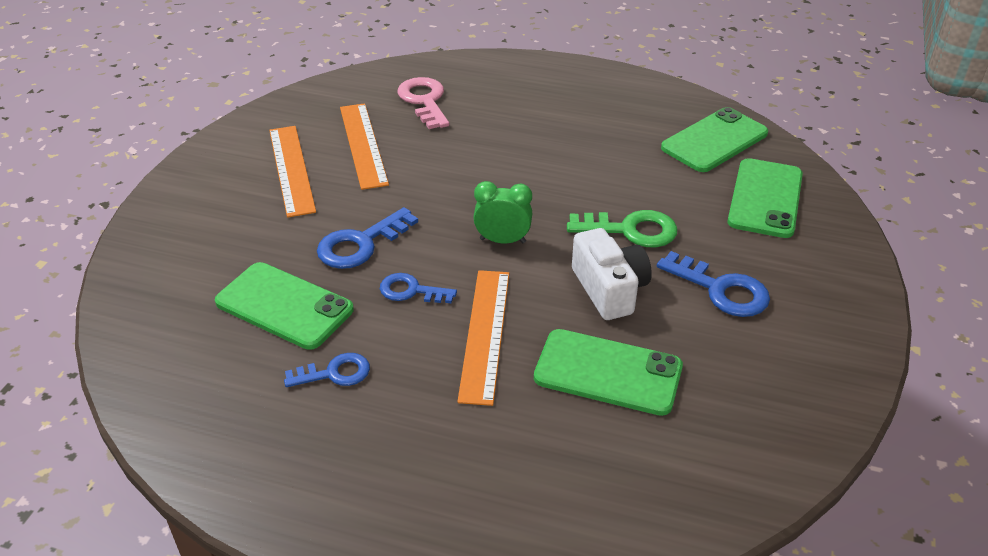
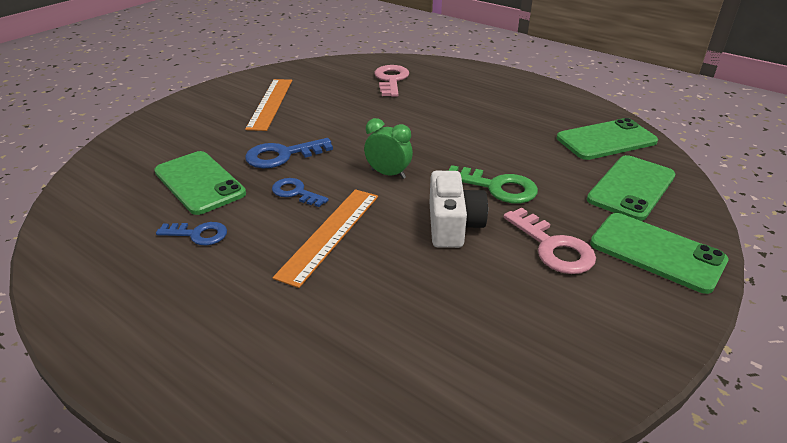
camera: 20 degrees right, 5 degrees down
(363, 145) = (329, 98): orange ruler -> none
(608, 372) = (412, 287): green phone -> green phone (656, 252)
(721, 290) = (553, 247): blue key -> pink key

